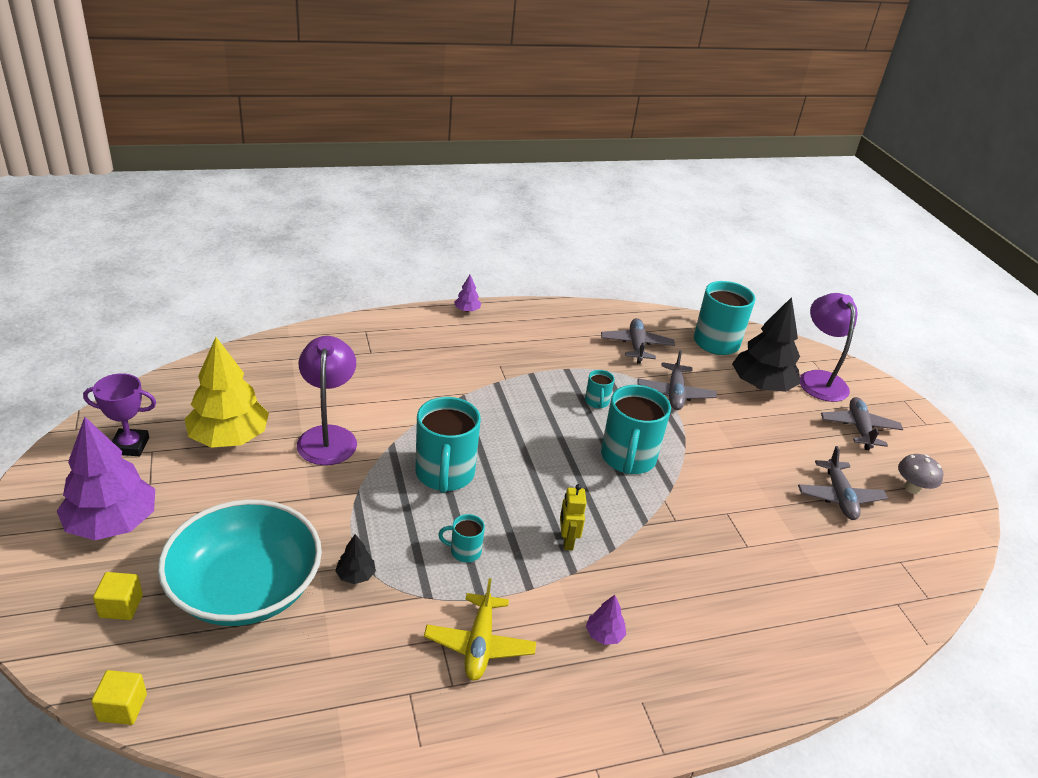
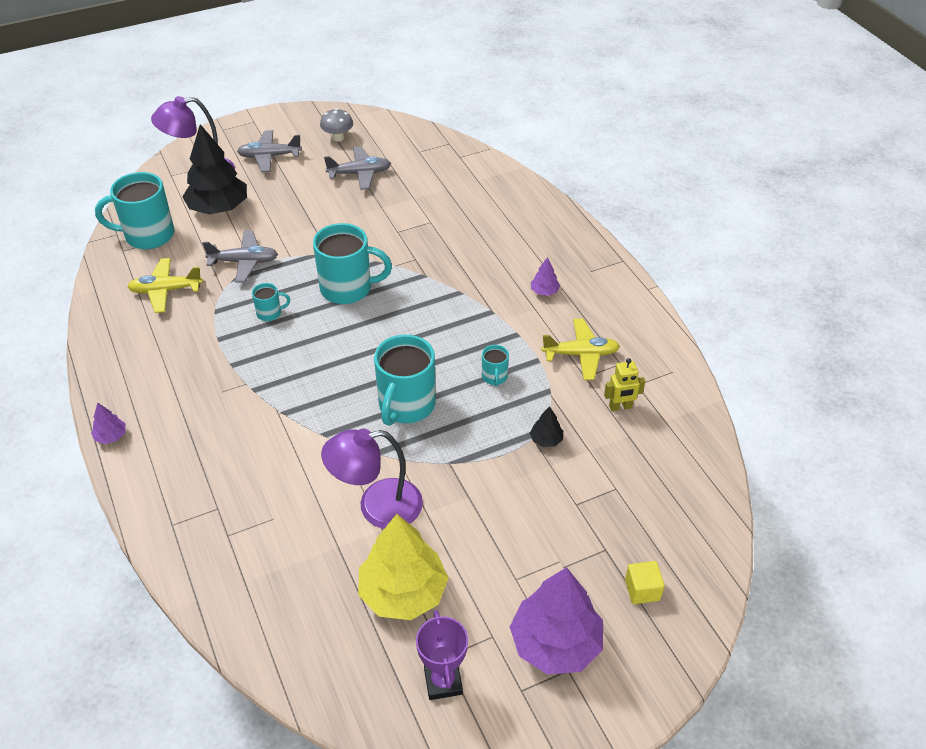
camera: 95 degrees left, 10 degrees up
(123, 707) = (726, 546): yellow cube -> none
(245, 588) = (588, 509): turquoise bowl -> none
(444, 474) = (406, 405): turquoise mug -> turquoise mug turned 120 degrees clockwise
(567, 541) = (461, 318): yellow robot -> yellow robot (620, 407)
(636, 346) = (166, 290): grey plane -> yellow plane

